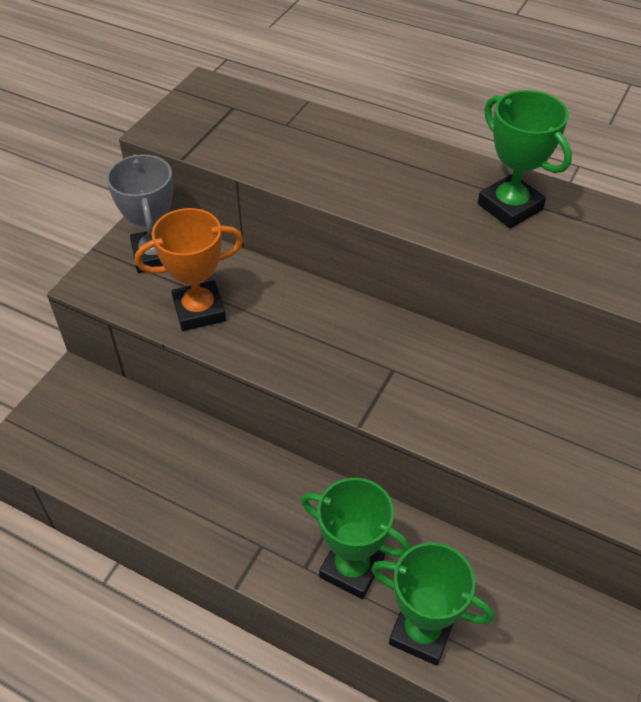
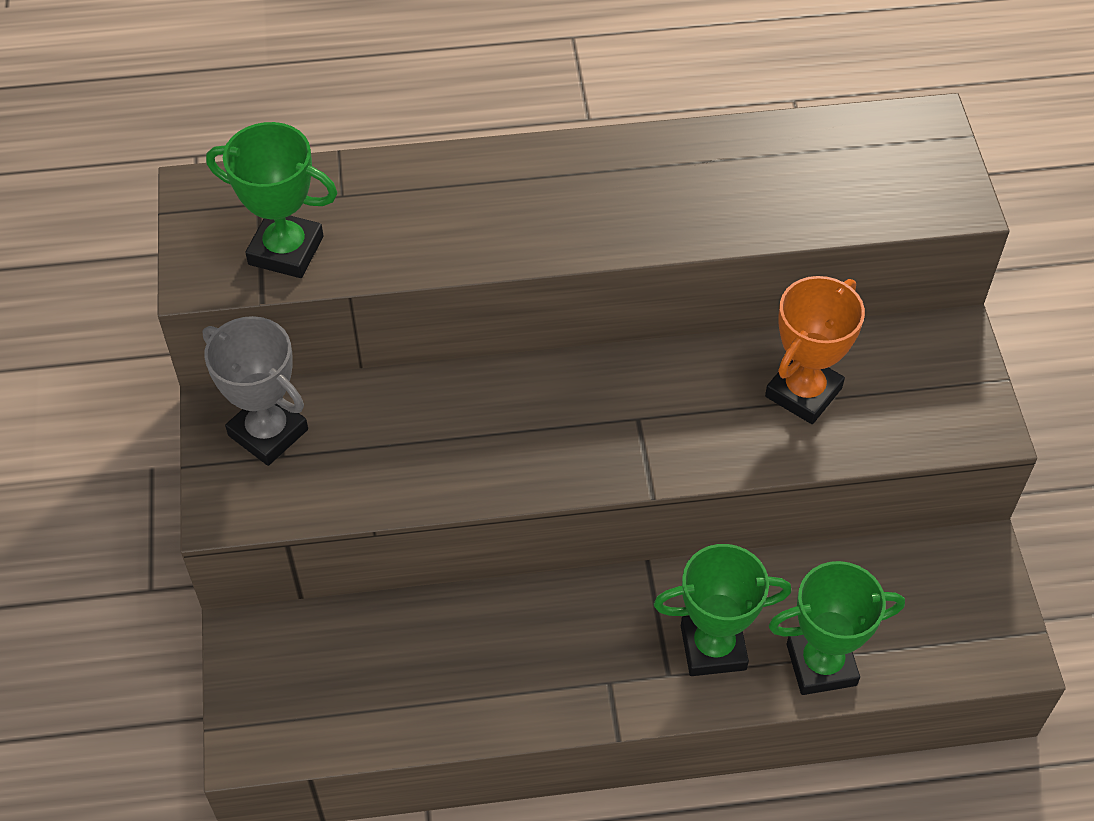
camera: 35 degrees left, 5 degrees up
(199, 310) = (380, 470): orange trophy -> orange trophy (803, 392)
(510, 207) = (662, 178): green trophy -> green trophy (286, 250)

